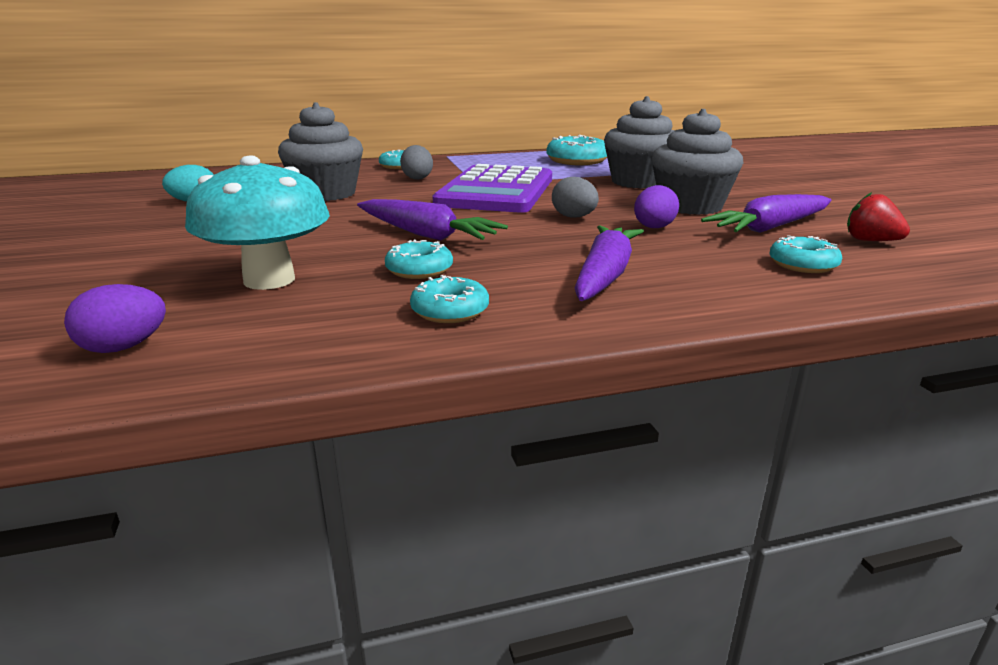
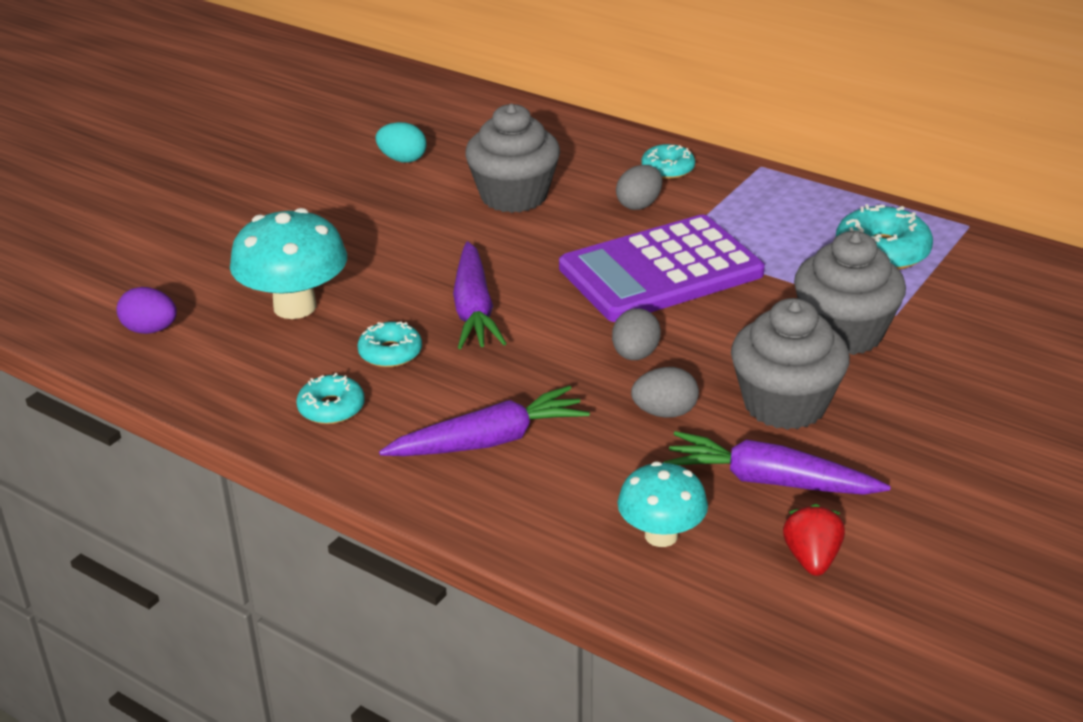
camera: 50 degrees right, 10 degrees up
(653, 228) = (664, 412): purple egg -> grey egg
(803, 265) = (661, 535): turquoise donut -> turquoise mushroom

